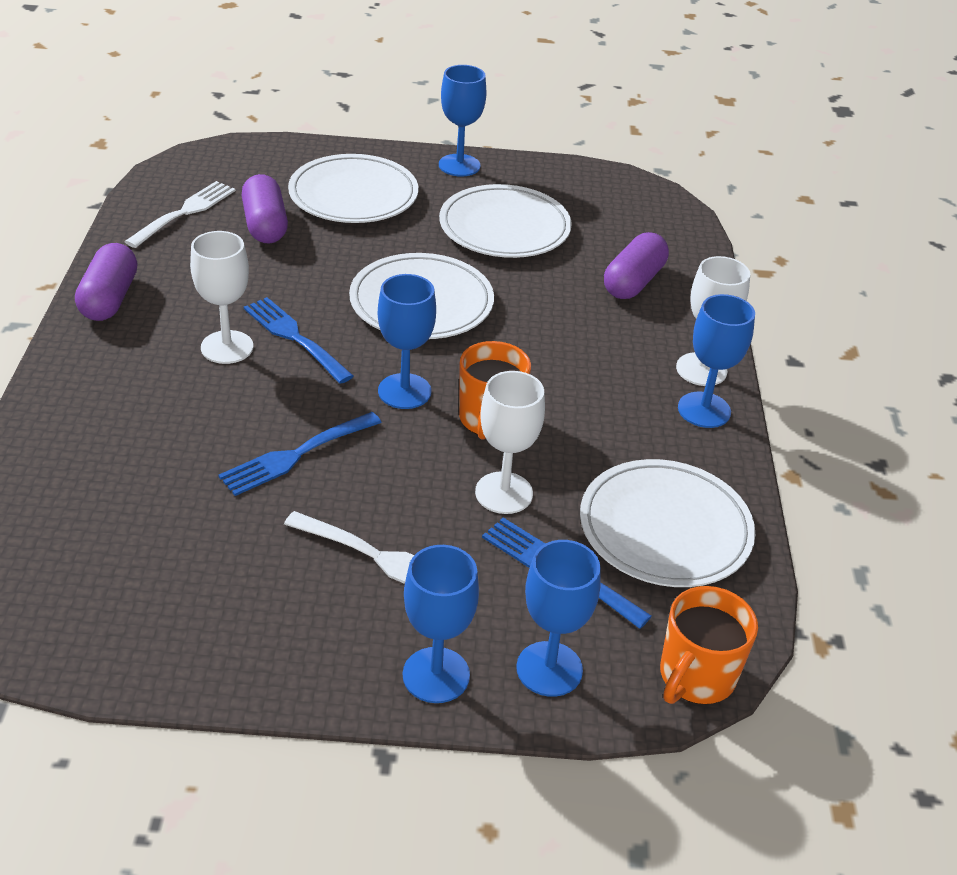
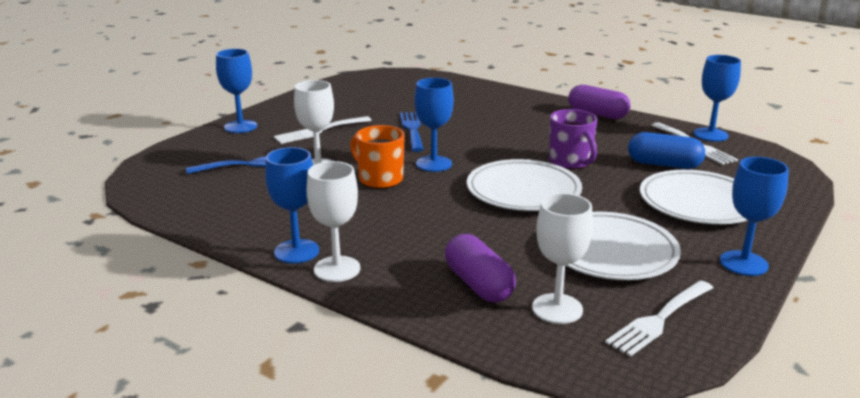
camera: 125 degrees right, 15 degrees down
(227, 347) = (523, 131): white goblet -> white goblet (557, 309)
(265, 225) = (664, 164): purple capsule -> blue capsule
(295, 338) = (517, 148): blue fork -> none
(309, 288) = (570, 162): none -> purple mug
(549, 669) = (204, 146): blue goblet -> blue goblet (710, 135)
(586, 192) = (659, 319): none -> white fork
(665, 529) = (228, 199): white plate -> none
(695, 677) = (142, 173): orange mug -> none

